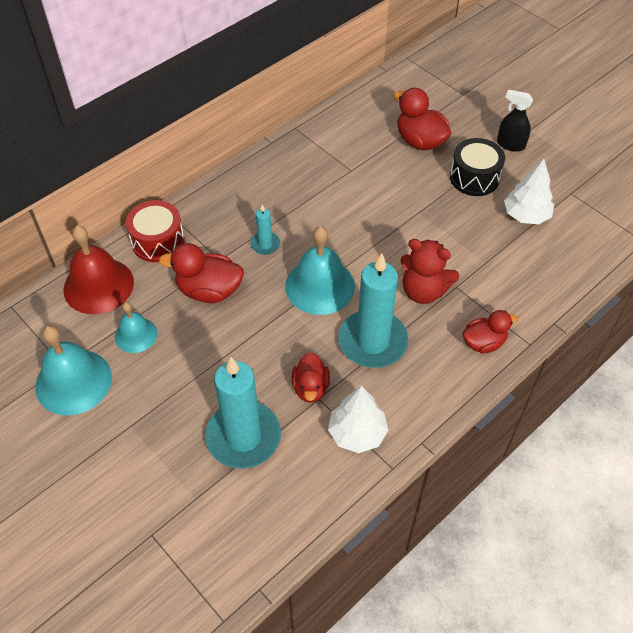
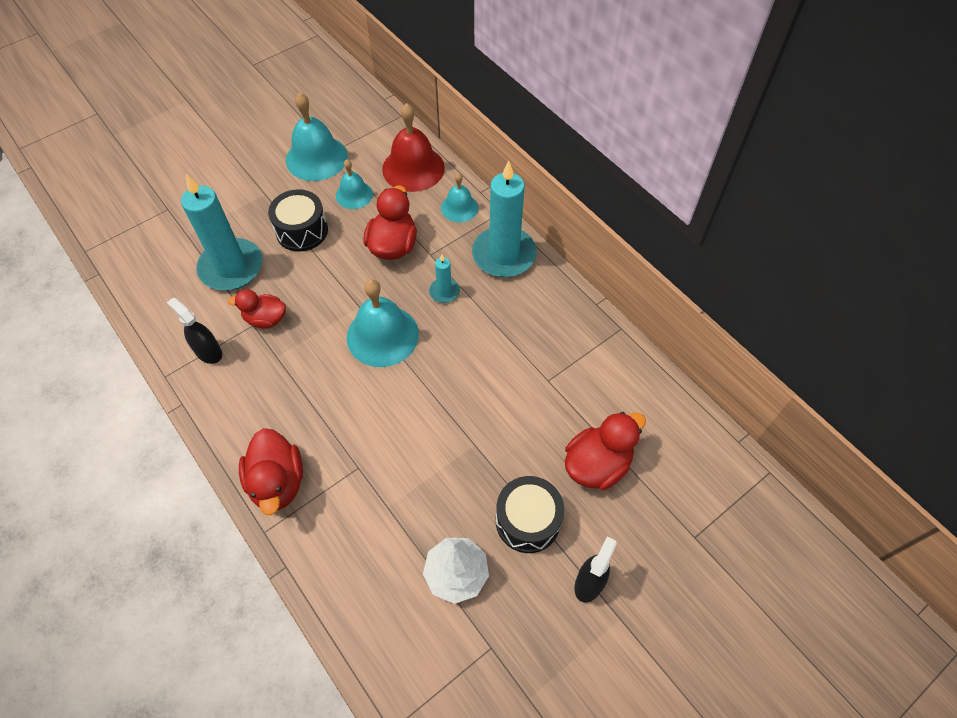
camera: 95 degrees right, 5 degrees up
(158, 241) = (459, 207): red drum -> turquoise bell
(189, 376) = (302, 231): none -> black drum
(357, 433) = (208, 352): white tree -> black spray bottle
(372, 341) = (304, 375): turquoise candle -> turquoise candle (504, 255)
(423, 291) = (358, 432): red teddy bear -> none
(483, 343) = (277, 482): red duck -> red duck, size x1.50

